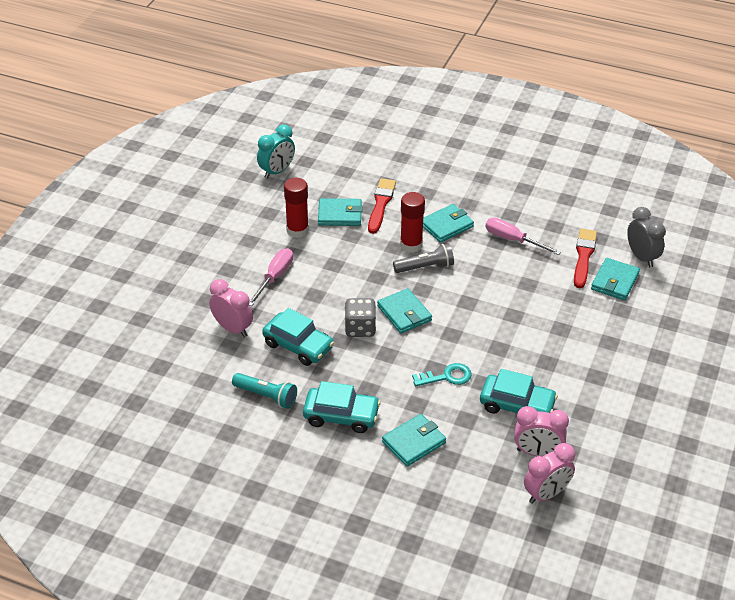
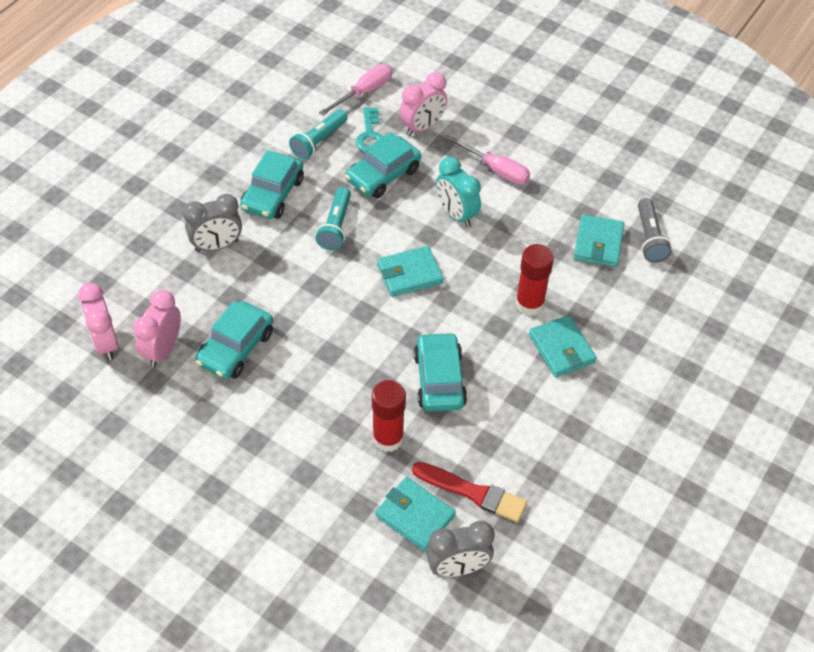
camera: 100 degrees right, 10 degrees up
(277, 171) = (690, 196): turquoise clock -> turquoise clock (456, 214)
(297, 230) = (574, 200): red glue stick -> red glue stick (388, 438)
(360, 328) = (396, 230): grey dice -> none
(367, 366) = (335, 226): none -> turquoise flashlight
(381, 204) = (613, 287): red brush -> none
(414, 442) = (217, 246): turquoise wallet -> grey clock
(425, 267) = (485, 310): grey flashlight -> grey flashlight (649, 238)
(446, 377) = (299, 293): turquoise key -> turquoise key (370, 135)
(498, 284) = (439, 379): none -> turquoise car
(513, 240) = (521, 416): pink screwdriver -> pink screwdriver (364, 92)

